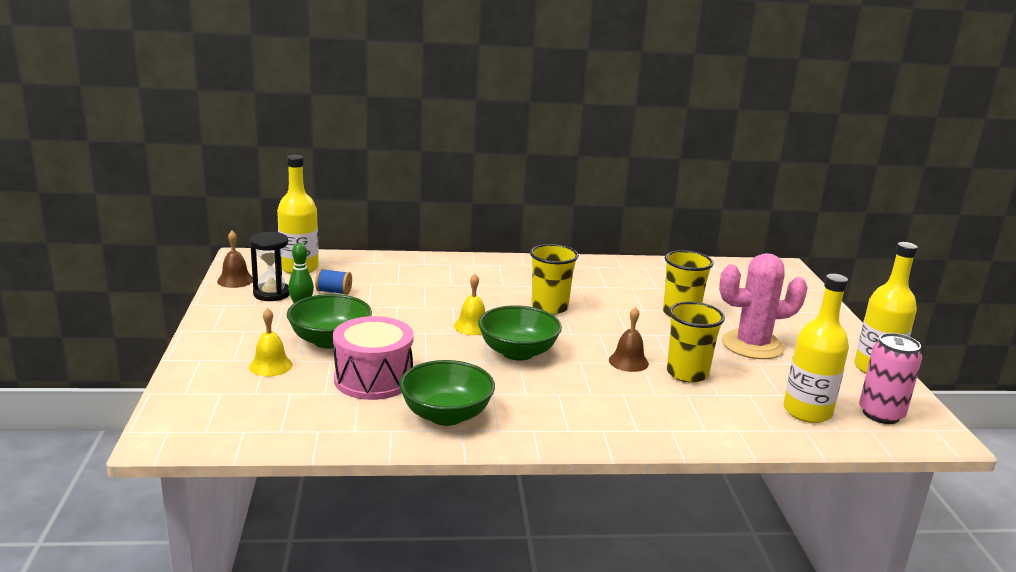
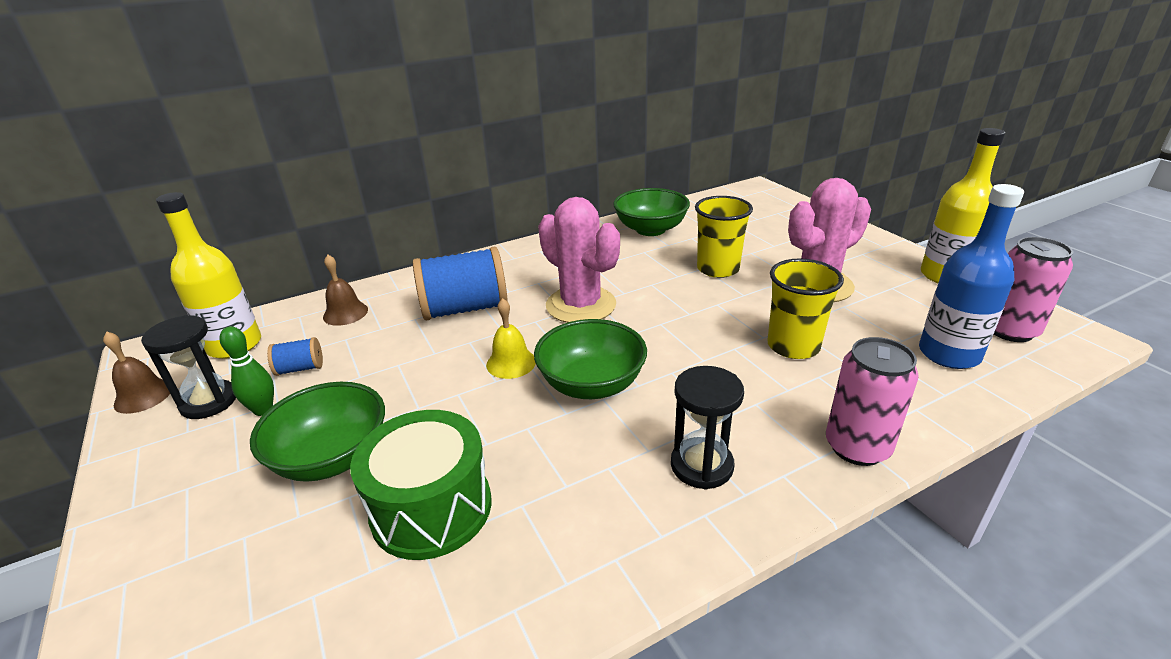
camera: 20 degrees left, 10 degrees up
(270, 365) = (256, 546): yellow bell -> none
(373, 379) = (431, 508): pink drum -> green drum
(446, 415) = (574, 537): green bowl -> green bowl (650, 229)
(463, 287) = (465, 309): none -> blue spool
(549, 307) = (581, 305): yellow cup -> pink cactus
(553, 410) = (701, 465): none -> black hourglass
(628, 361) = (721, 352): brown bell -> brown bell (345, 313)
(669, 433) = (857, 447): none -> pink can
(807, 412) = (949, 354): yellow bottle -> blue bottle

